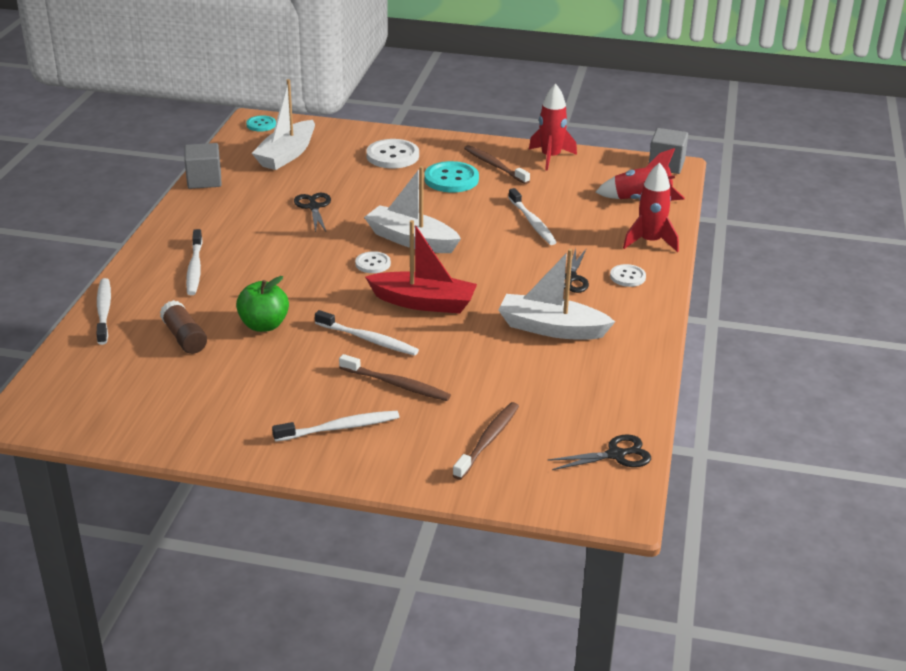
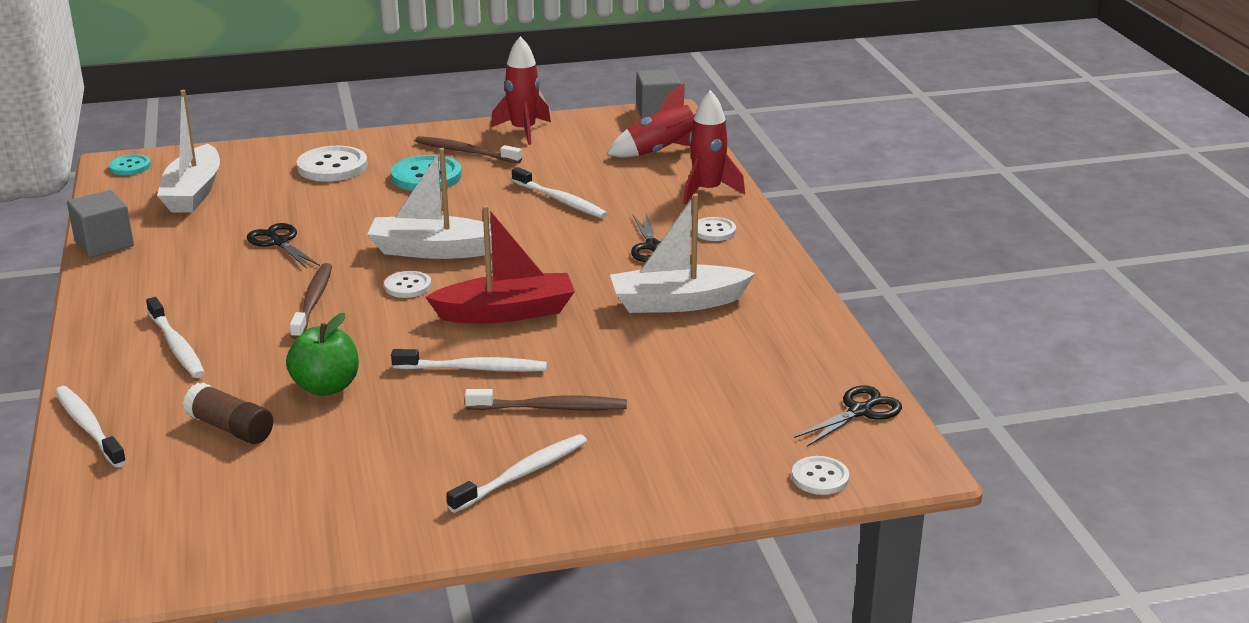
camera: 25 degrees left, 5 degrees down
(488, 441) = (709, 437): brown toothbrush -> brown toothbrush (313, 302)
(542, 497) = (820, 477): none -> white button

